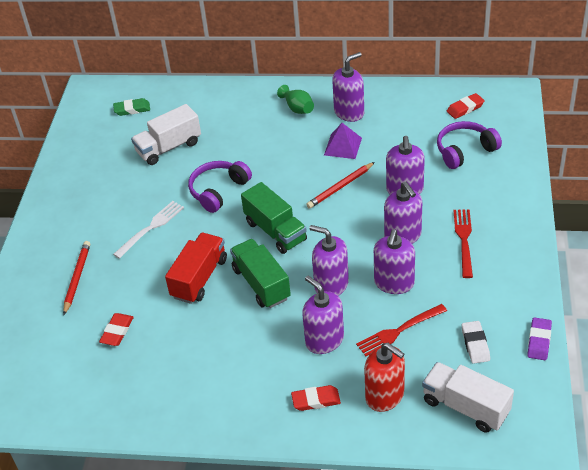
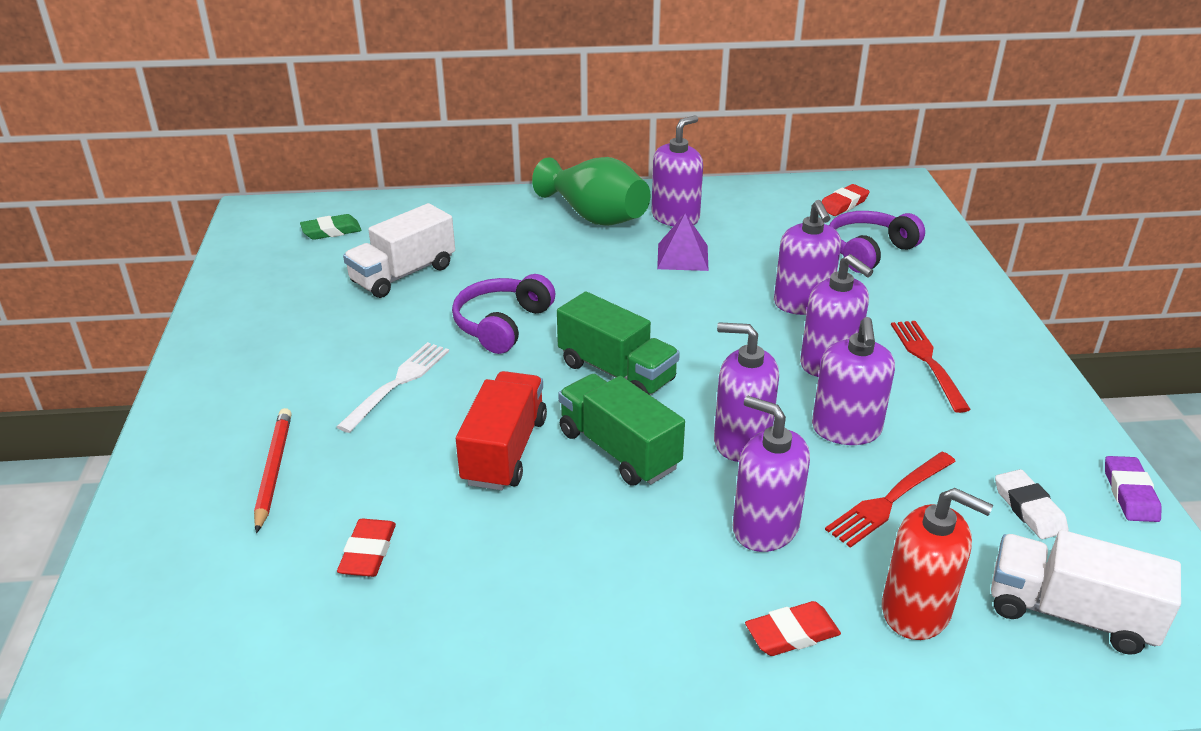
camera: 15 degrees left, 10 degrees down
(297, 108) = (595, 217): green vase -> green vase, size x1.84
(340, 187) = (700, 307): red pencil -> none

